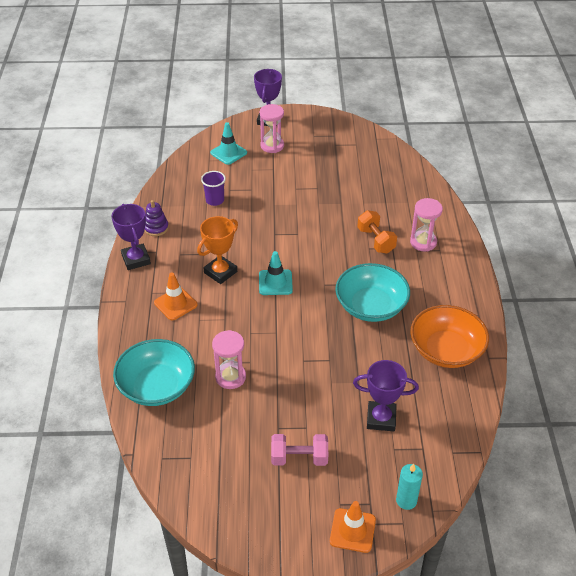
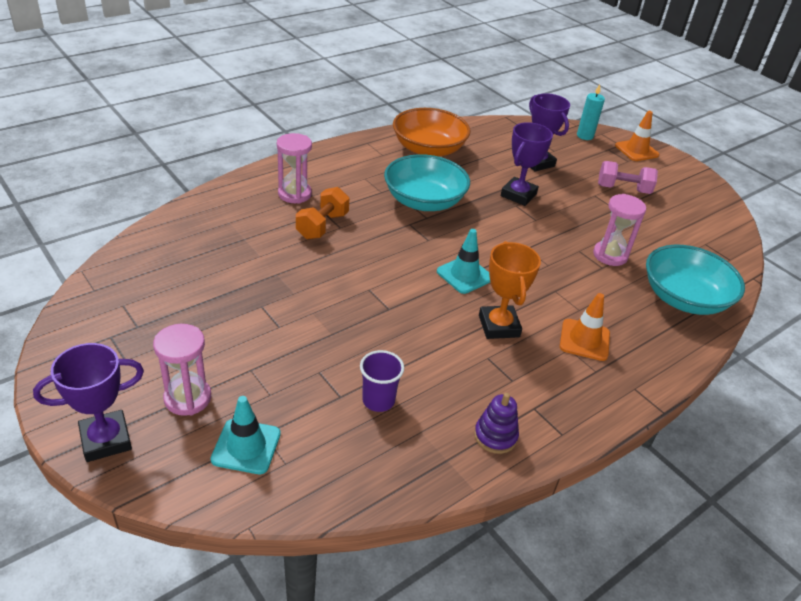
camera: 130 degrees left, 5 degrees down
(136, 259) = (569, 421): purple trophy -> purple trophy (518, 195)
(220, 272) = (499, 326): orange trophy -> orange trophy turned 75 degrees clockwise
(299, 458) = (623, 189): pink dumbbell -> pink dumbbell turned 45 degrees counterclockwise

